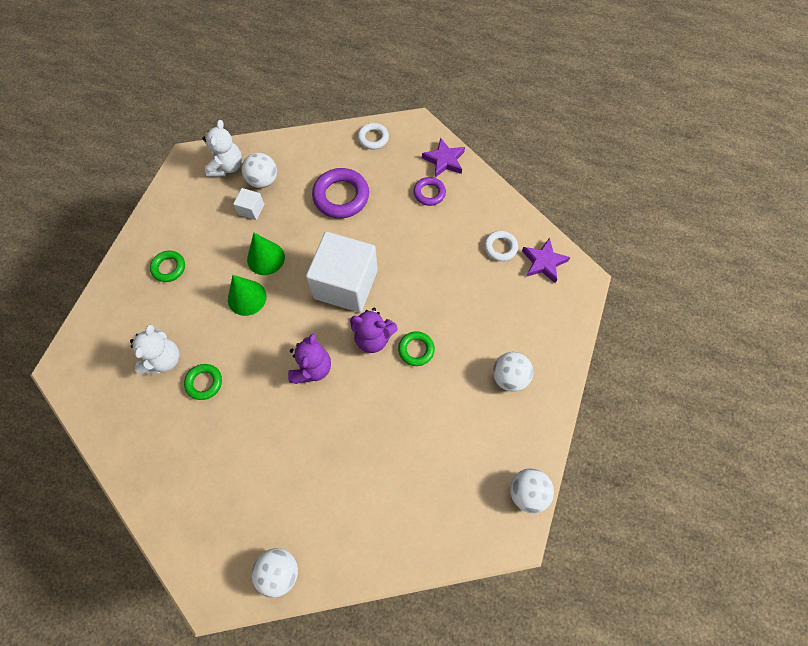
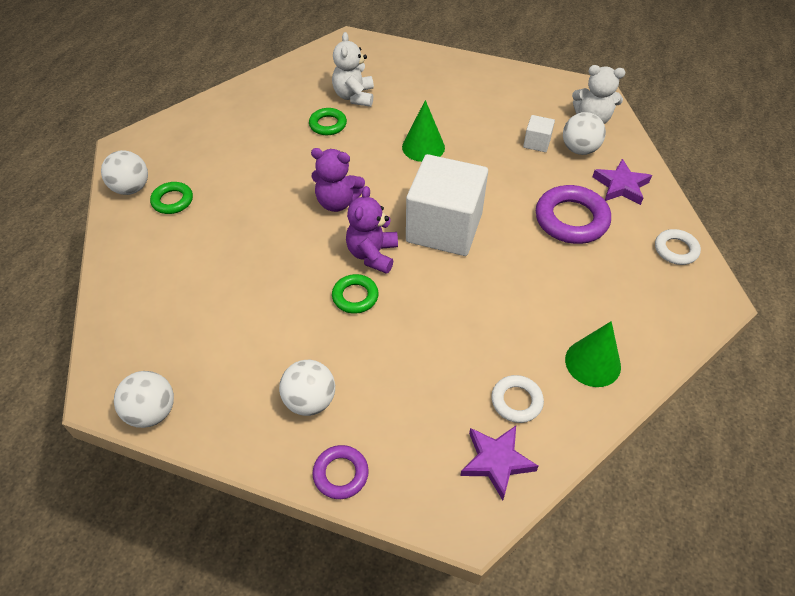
camera: 90 degrees right, 15 degrees down
(164, 359) = (354, 96): white teddy bear -> white teddy bear turned 75 degrees clockwise
(169, 268) = (455, 90): green ring -> green ring (172, 201)
(266, 258) = (474, 158): green cone -> green cone (592, 363)
(429, 193) = (596, 313): purple ring -> purple ring (341, 474)
(444, 160) = (660, 333): purple star -> purple star (621, 186)

